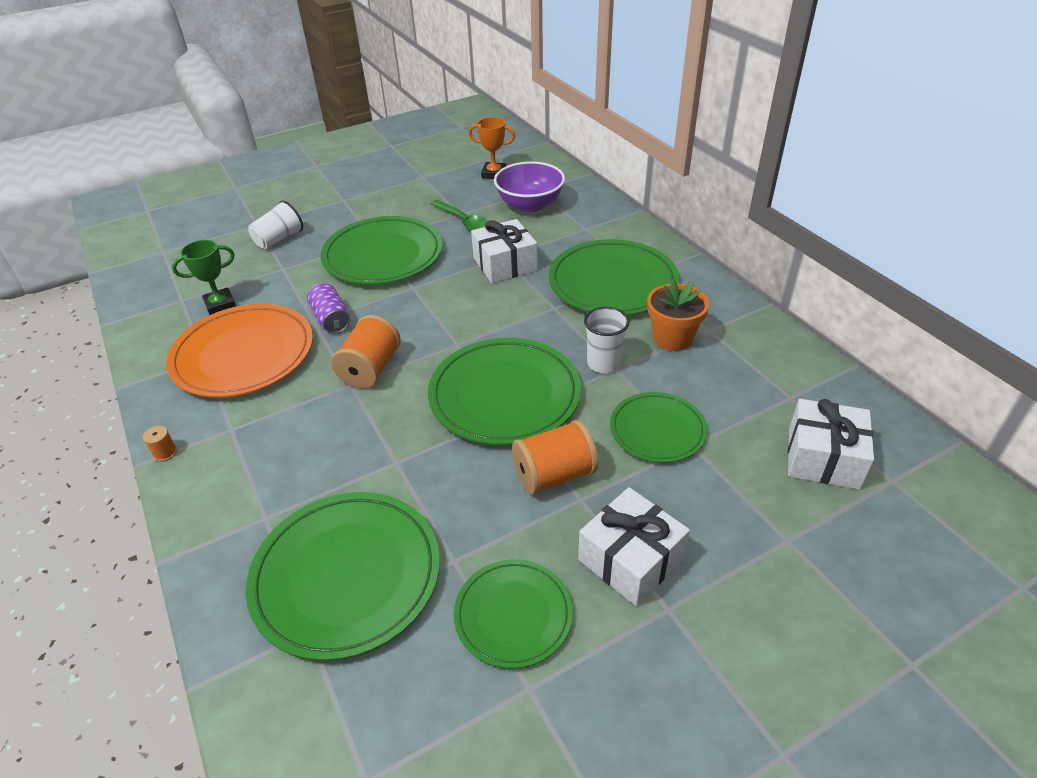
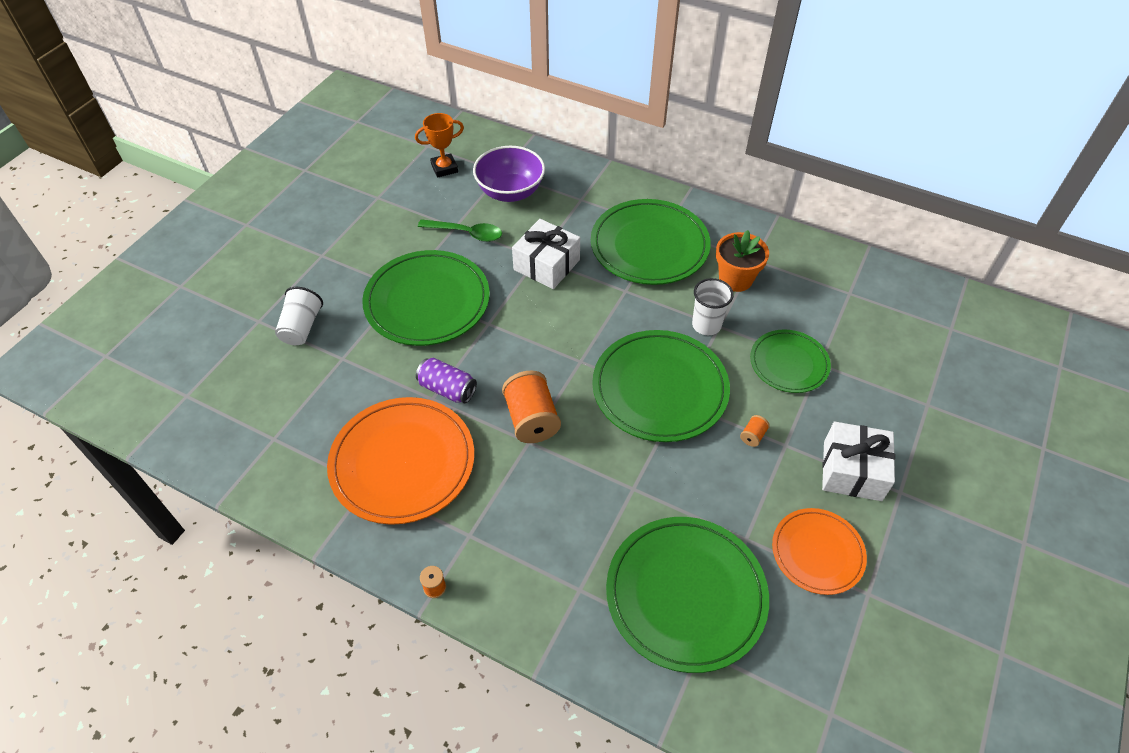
camera: 35 degrees left, 10 degrees up
(220, 305) = (321, 424): green trophy -> none
(513, 615) = (817, 552): green plate -> orange plate
(554, 475) = (753, 436): orange spool -> orange spool, size x0.44
(823, 458) = (902, 332): white gift -> none

